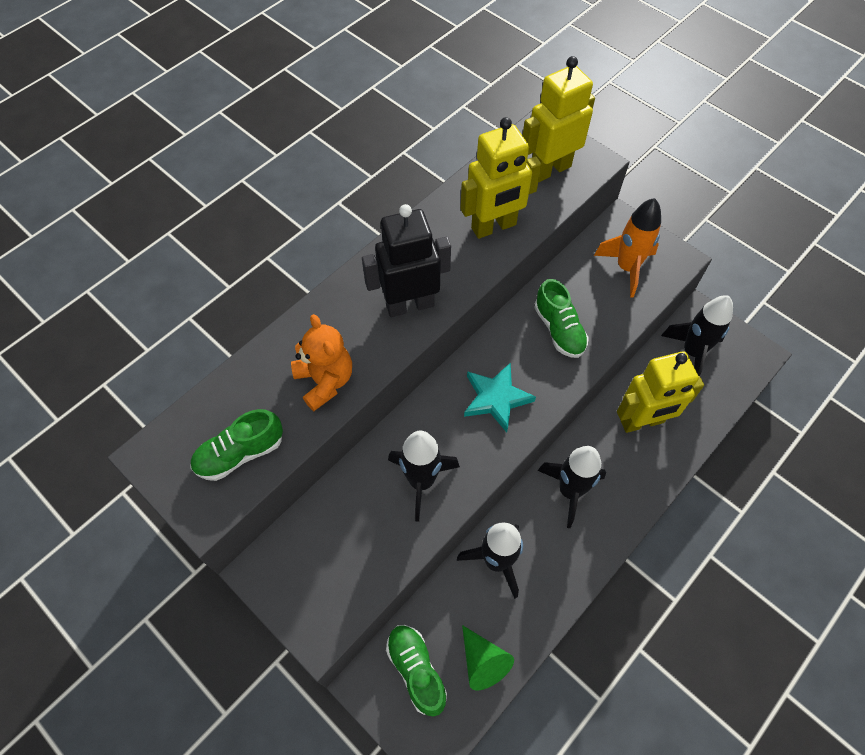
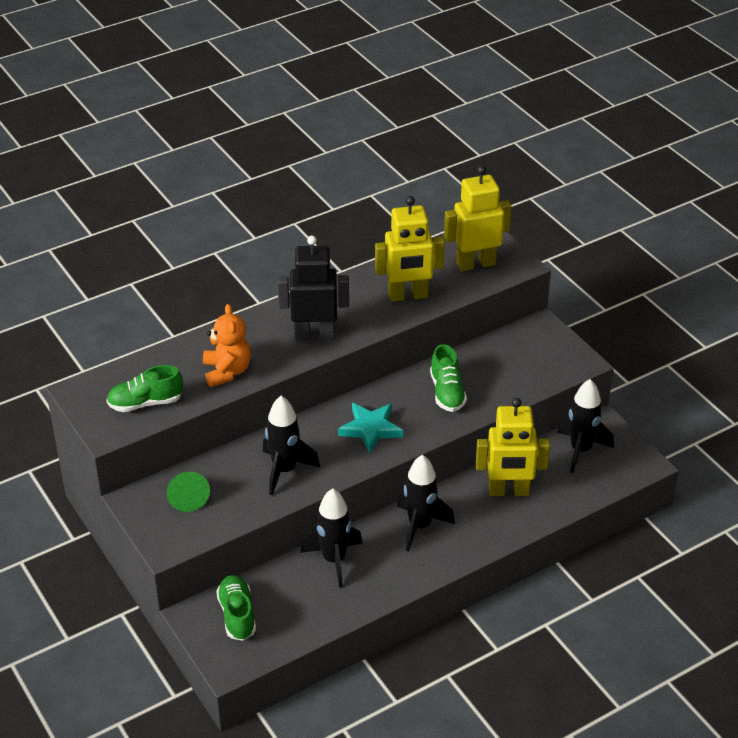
camera: 15 degrees right, 20 degrees down
(483, 662) = (295, 622): green cone -> green cone (187, 497)
(626, 268) = (529, 360): orange rocket -> none

